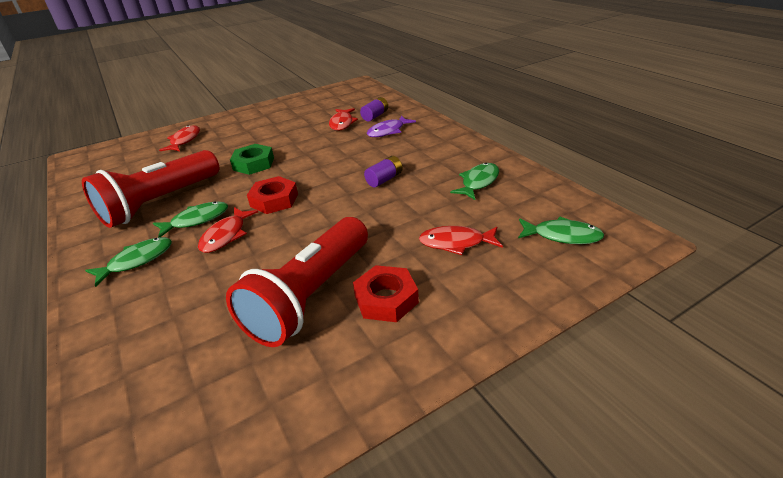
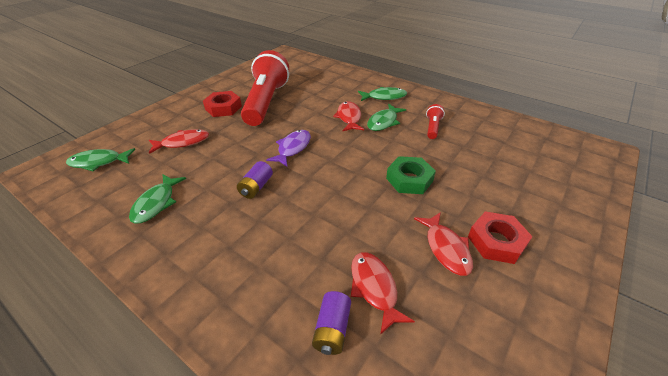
camera: 155 degrees right, 5 degrees up
(137, 261) = (384, 97): green fish -> green fish turned 120 degrees counterclockwise
(160, 202) = (432, 127): red flashlight -> red flashlight, size x0.41
(184, 140) = (543, 197): red fish -> red fish (446, 248)
(274, 200) = (343, 147): red nut -> red nut (496, 241)
(388, 131) = (287, 281): purple fish -> purple fish (293, 148)

